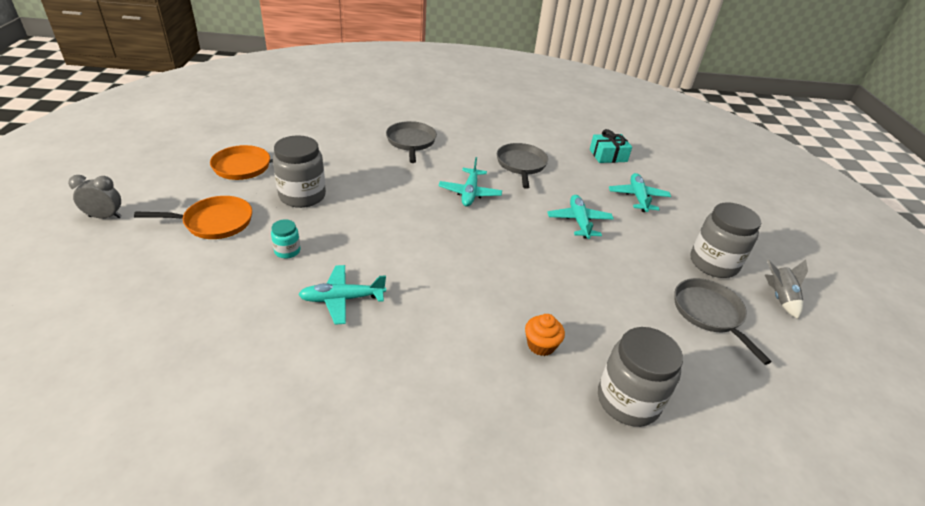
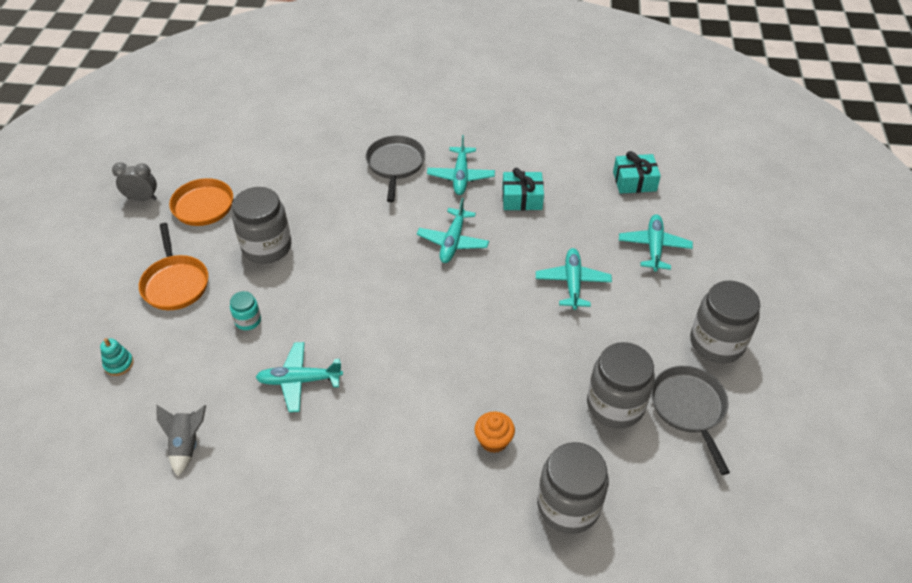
camera: 10 degrees right, 10 degrees up
(105, 217) = (68, 276): grey clock -> grey clock (142, 199)
(153, 288) = (119, 364): none -> turquoise stacking toy
(214, 222) = (175, 283): orange pan -> orange pan turned 75 degrees clockwise
(467, 150) = (461, 176): none -> turquoise plane
(521, 165) = (522, 198): grey pan -> turquoise gift
(644, 312) = (615, 405): none -> grey jar
(779, 297) = (779, 390): grey rocket -> grey rocket (187, 444)

